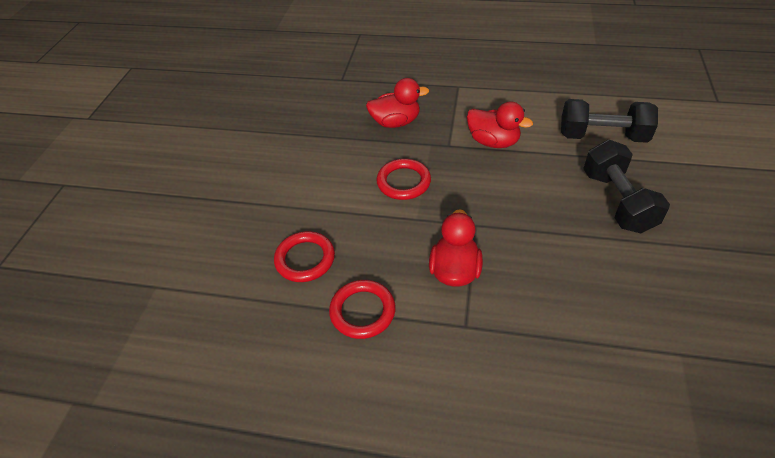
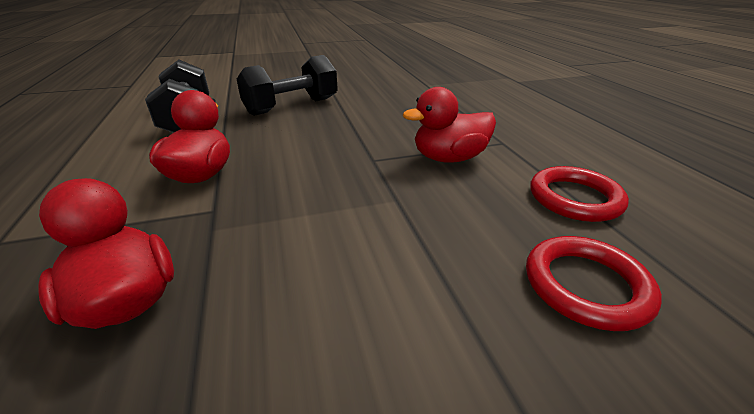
camera: 120 degrees left, 15 degrees down
(403, 182) = (326, 231): red ring -> none

